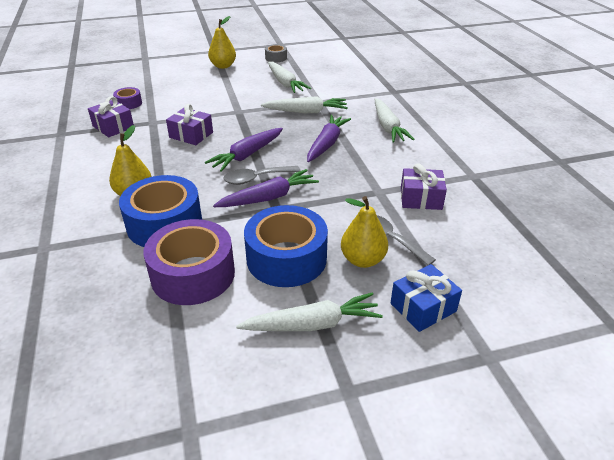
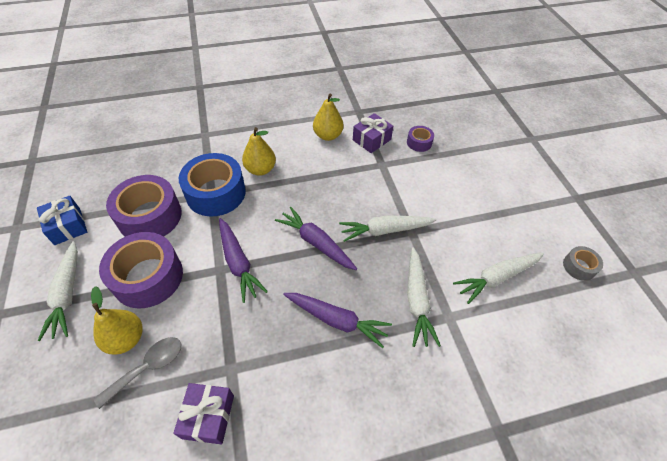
camera: 90 degrees right, 15 degrees up
(191, 135) = (357, 195): purple gift -> none
(223, 66) = (531, 209): yellow pear -> yellow pear (328, 135)
(256, 179) = (272, 252): grey spoon -> none
(286, 258) = (148, 277): blue tape -> purple tape
(388, 127) = (381, 403): white carrot -> white carrot (385, 230)
(423, 307) = (48, 384): blue gift -> blue gift (67, 226)

